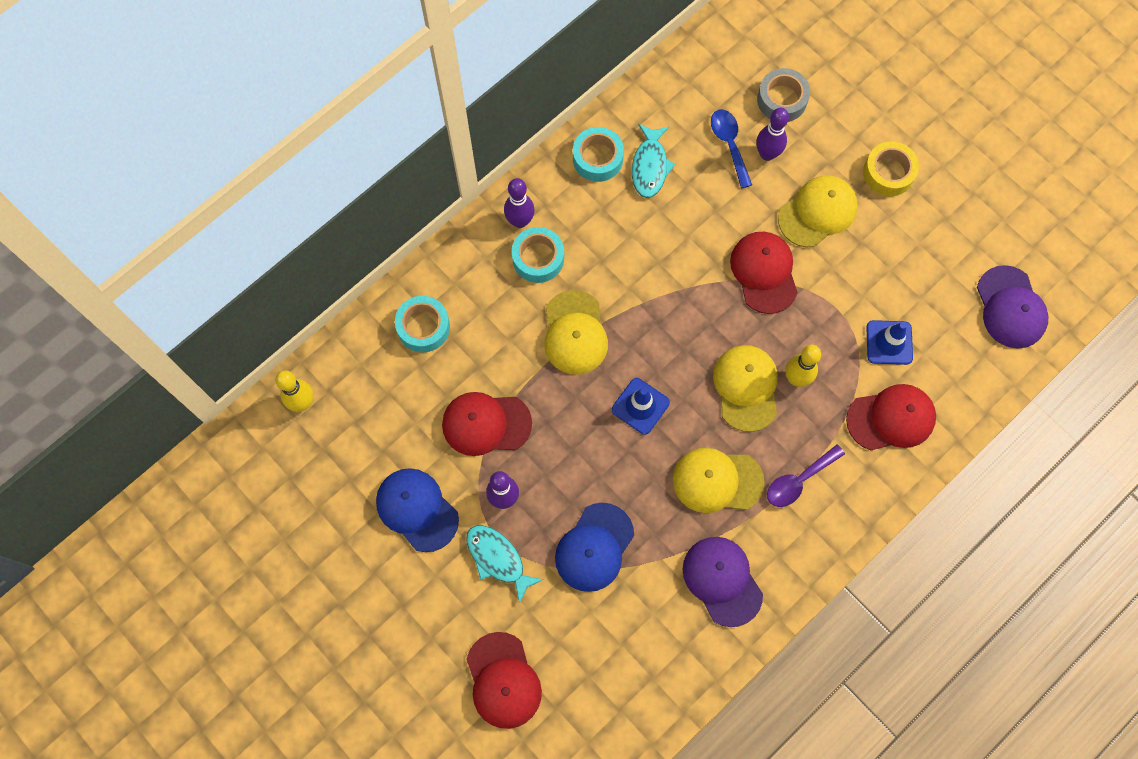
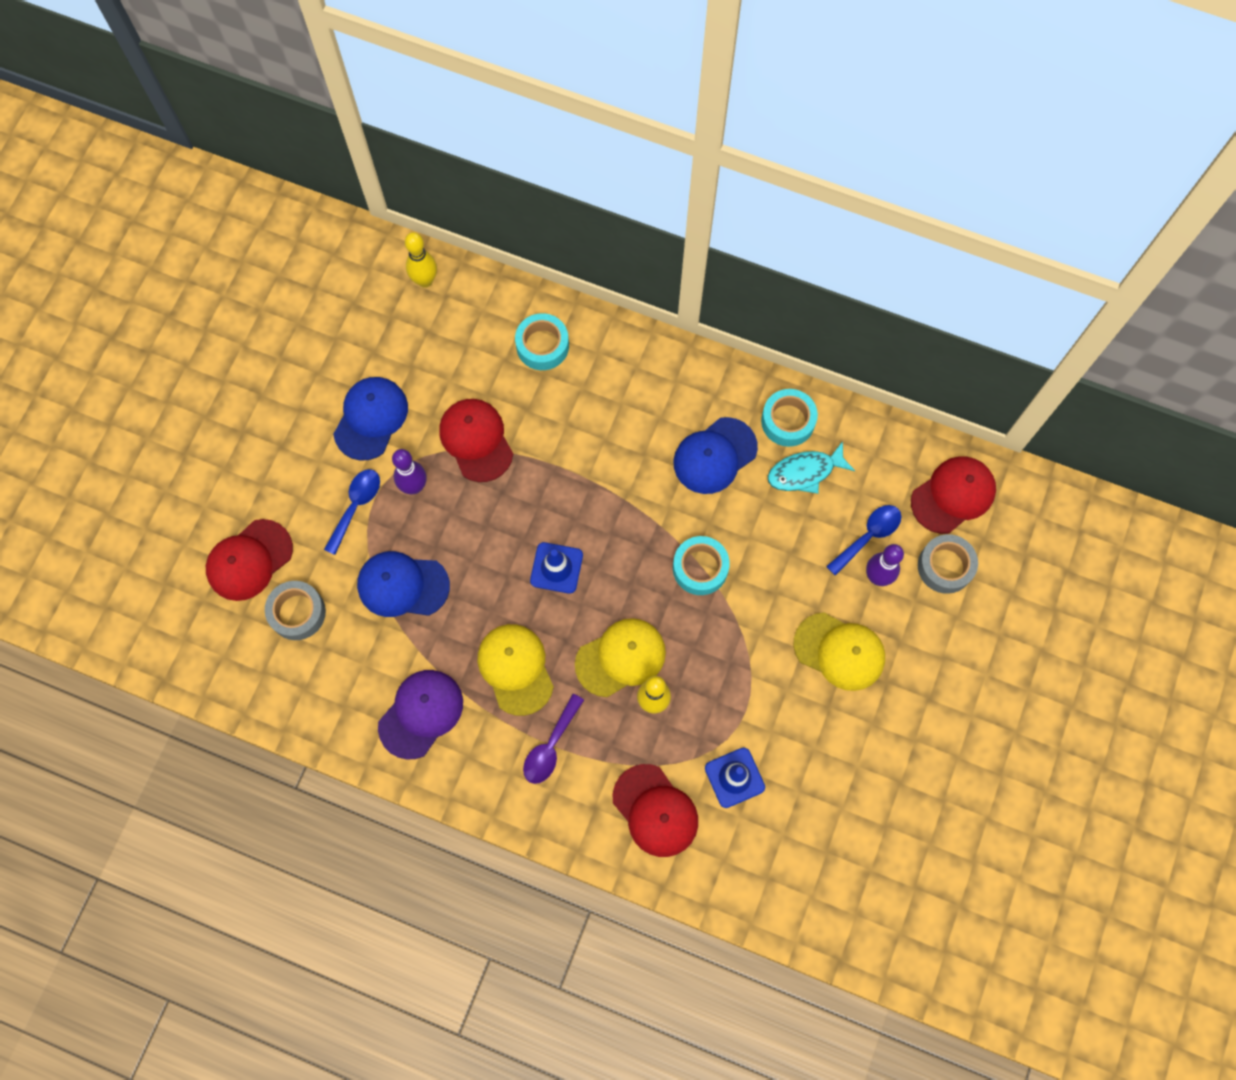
camera: 65 degrees right, 0 degrees up
(498, 559) = (356, 506): turquoise fish -> blue spoon
(520, 221) = (687, 381): purple bowling pin -> none
(538, 258) = (658, 413): turquoise tape -> turquoise tape (700, 568)
(575, 333) = (600, 478): yellow cap -> none
(576, 655) = (297, 613): none -> grey tape
(600, 230) = (714, 456): none -> blue cap
(764, 272) = (748, 626): red cap -> red cap (953, 495)
(799, 480) = (551, 746): purple spoon -> purple spoon turned 90 degrees counterclockwise
(888, 173) = (920, 704): yellow tape -> none
(1010, 307) = (834, 888): purple cap -> none

